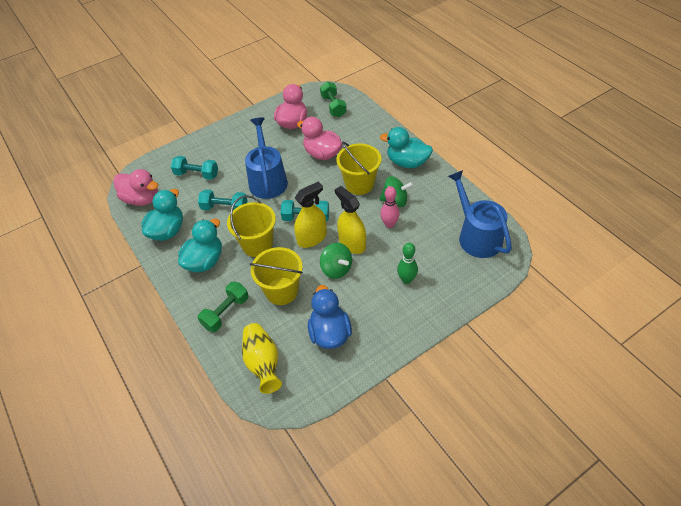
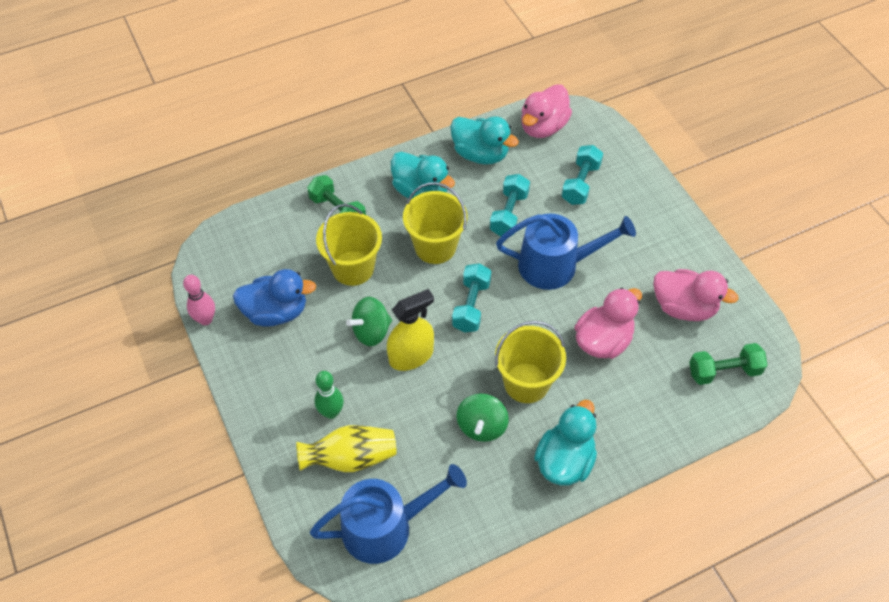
camera: 95 degrees right, 5 degrees up
(263, 363) = (258, 243): yellow vase -> yellow vase (350, 458)
(312, 238) = (432, 309): yellow spray bottle -> none
(389, 224) = (436, 409): pink bowling pin -> pink bowling pin (205, 319)

